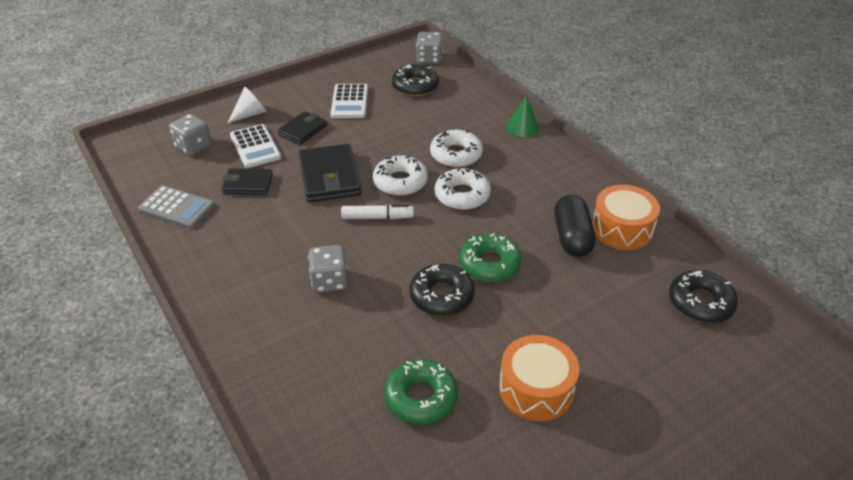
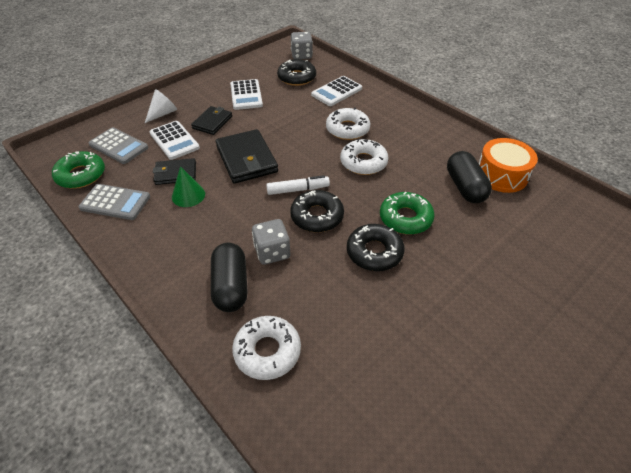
camera: 10 degrees left, 5 degrees up
(193, 146) = (118, 146): grey dice -> grey calculator
(276, 310) = (231, 286): none -> black capsule
(400, 182) = (308, 157): white donut -> white donut (267, 351)
(421, 397) = (386, 351): green donut -> green donut (81, 175)
(457, 108) = (336, 92): none -> white calculator
(522, 127) = (393, 101): green cone -> green cone (188, 195)
(536, 389) = (483, 326): orange drum -> none
(700, 302) = (587, 229): black donut -> black donut (317, 216)

